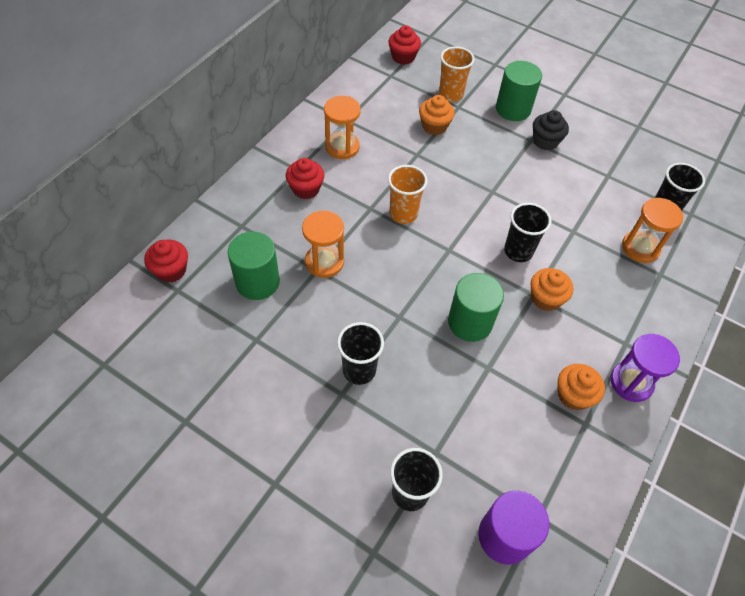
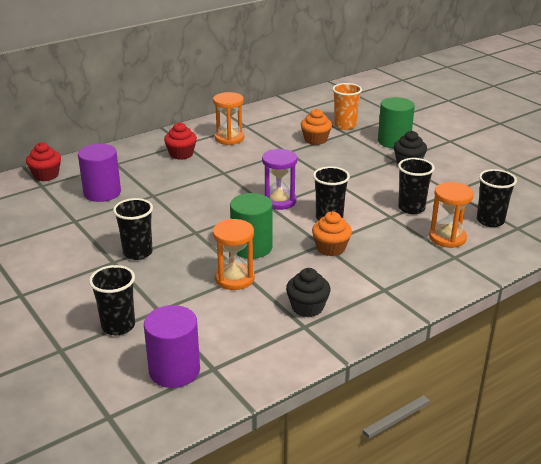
camera: 25 degrees right, 25 degrees down
(257, 282) = (102, 193): green cylinder -> purple cylinder
(324, 262) = (162, 193): orange hourglass -> orange hourglass (234, 278)
(403, 57) = (321, 101): red cupcake -> none
(403, 214) = (247, 180): orange cup -> none
(573, 395) = (307, 307): orange cupcake -> black cupcake
(585, 212) = (411, 208): none -> black cup
(631, 382) = (369, 312): purple hourglass -> purple hourglass (279, 201)

